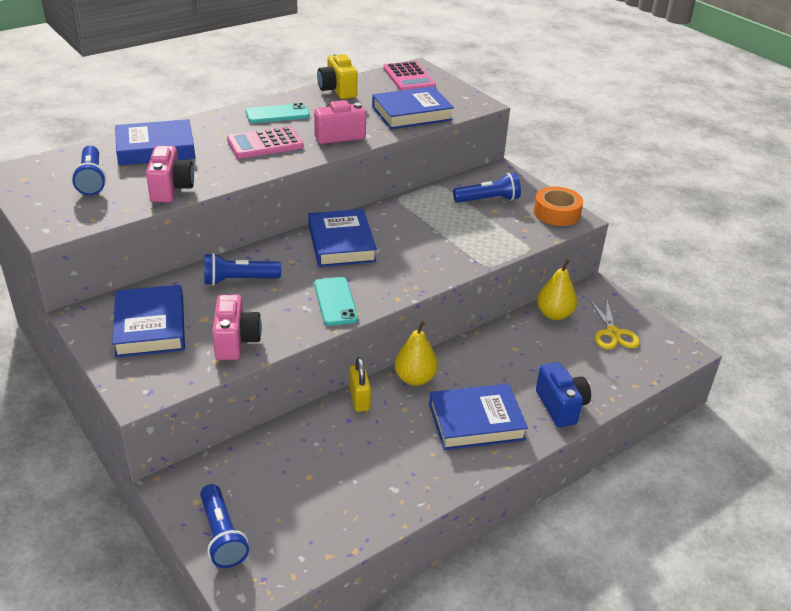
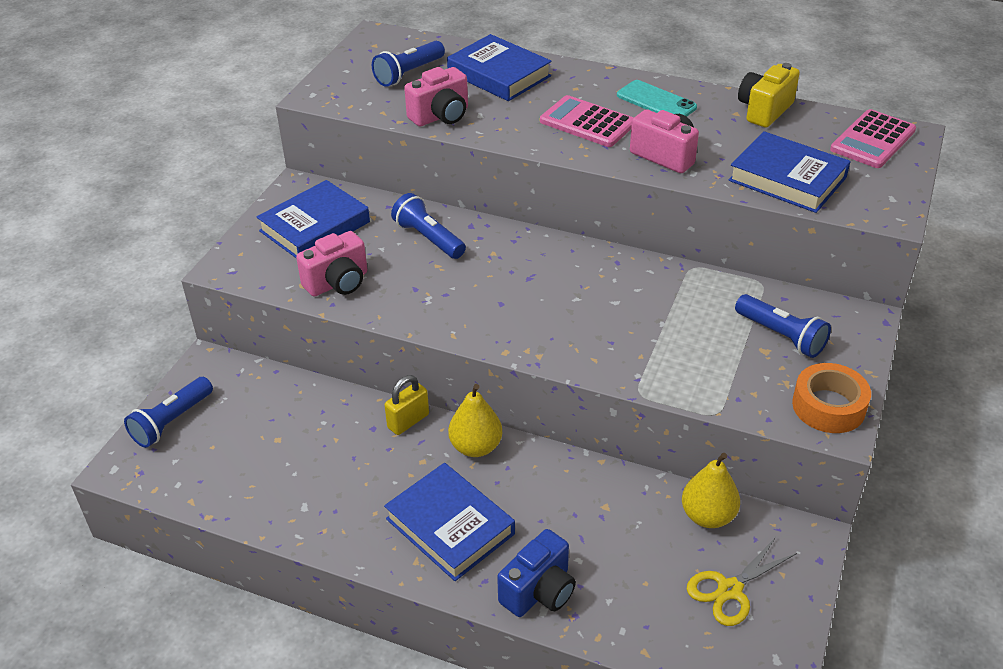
camera: 60 degrees right, 5 degrees up
(335, 301) = (456, 312): turquoise phone -> none
(341, 243) = (559, 269): blue book -> none

